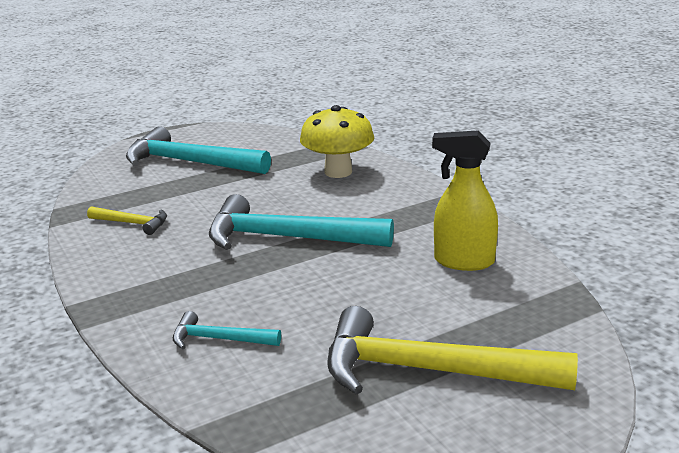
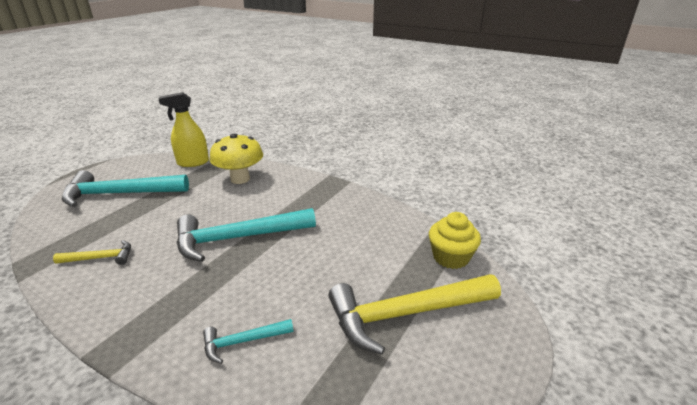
camera: 30 degrees left, 5 degrees up
(463, 261) = (366, 225): yellow spray bottle -> yellow spray bottle (193, 163)
(554, 328) = (450, 257): none -> yellow cupcake

